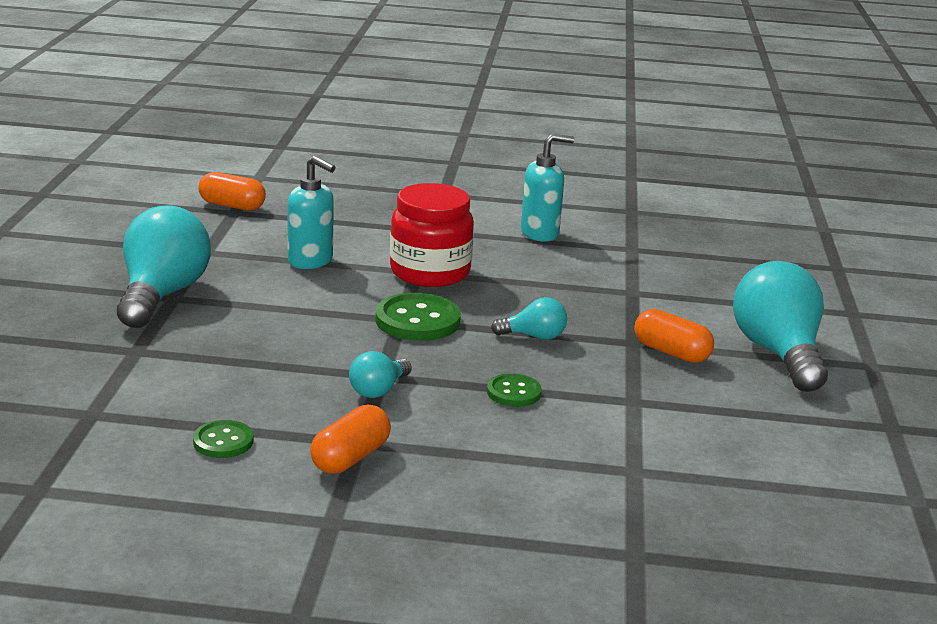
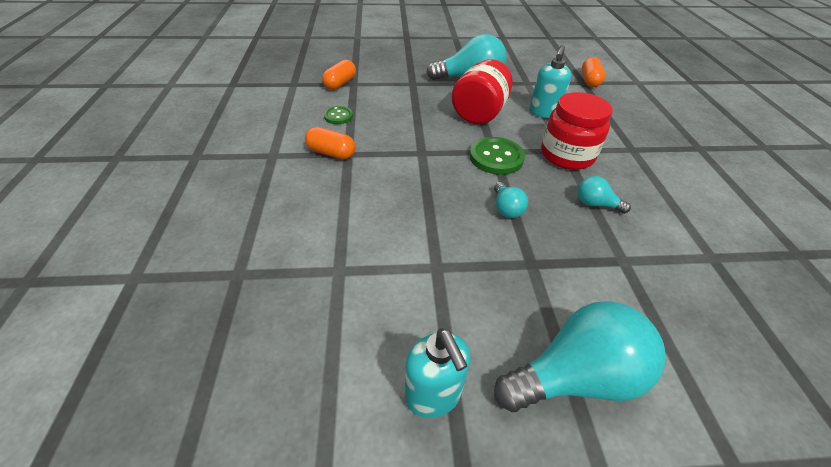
camera: 80 degrees right, 20 degrees up
(287, 309) = (479, 114): none -> red jar
(378, 390) = (404, 153): turquoise light bulb -> turquoise light bulb (595, 204)
(513, 392) = (423, 205): green button -> none
(540, 234) = (683, 200): turquoise soap dispenser -> turquoise soap dispenser (433, 395)
(671, 352) = (528, 289): orange capsule -> orange capsule (340, 84)

